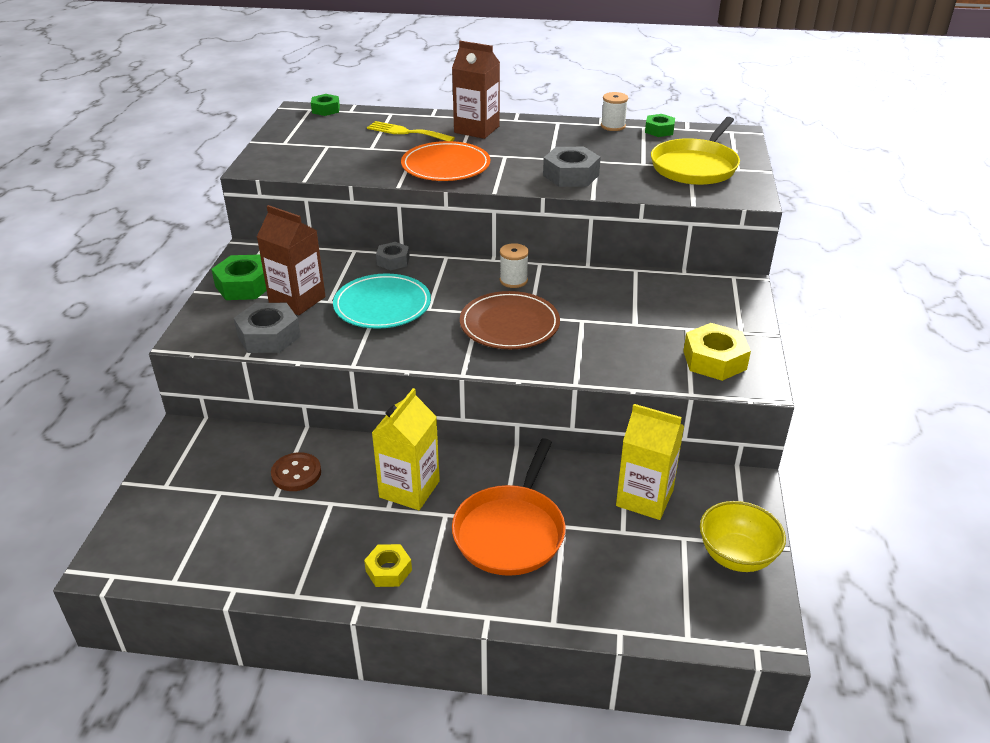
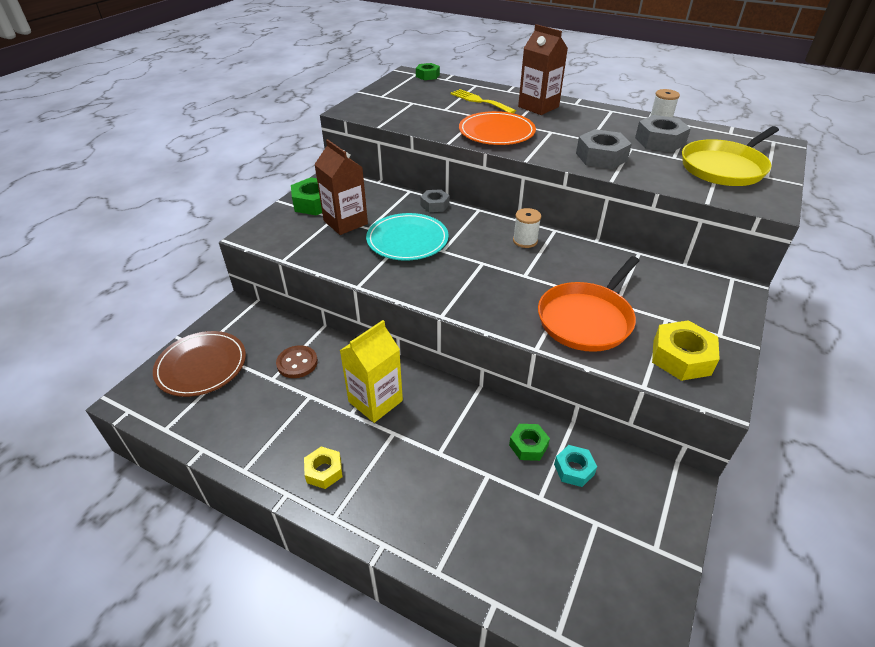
camera: 20 degrees right, 5 degrees up
(269, 336) = (309, 247): grey nut -> grey nut (660, 141)
(509, 324) = (503, 279): brown plate -> brown plate (201, 366)
(511, 531) = (440, 466): orange pan -> orange pan (587, 319)
(644, 498) = (574, 469): yellow carton -> turquoise nut
(659, 130) = (702, 130): green nut -> green nut (528, 445)
(736, 556) = (641, 559): yellow bowl -> none

